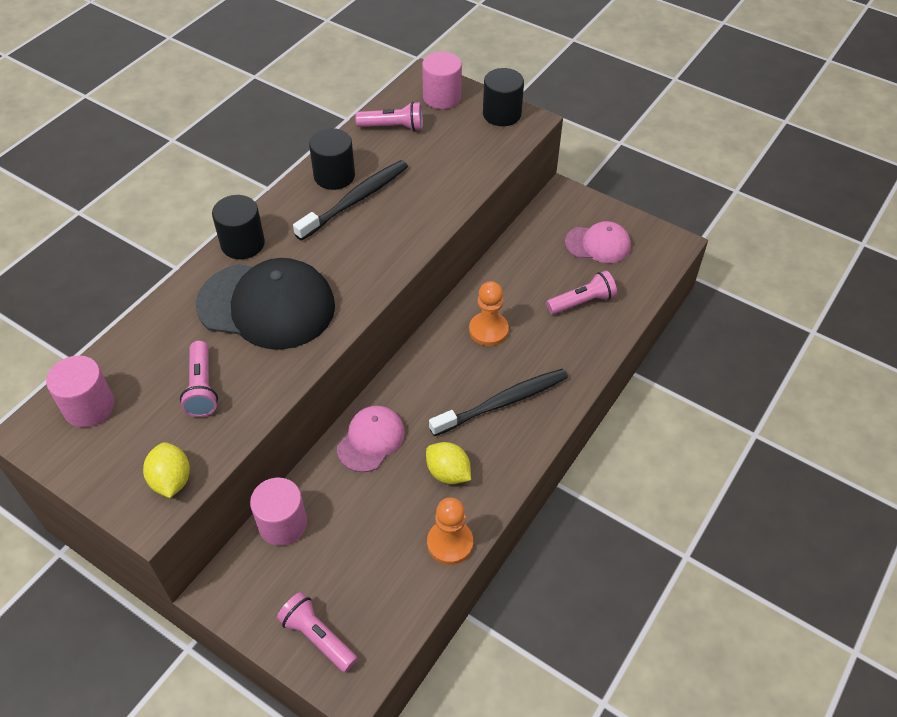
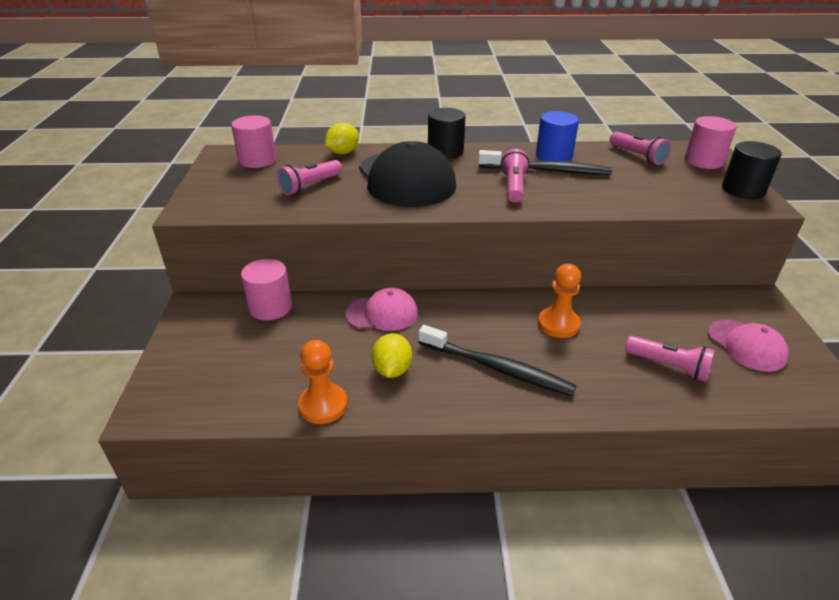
camera: 55 degrees right, 15 degrees down
(171, 480) = (223, 206): yellow lemon -> yellow lemon (343, 152)
(317, 637) = (182, 371): pink flashlight -> pink flashlight (514, 186)
(334, 176) = (554, 155): black cylinder -> blue cylinder

